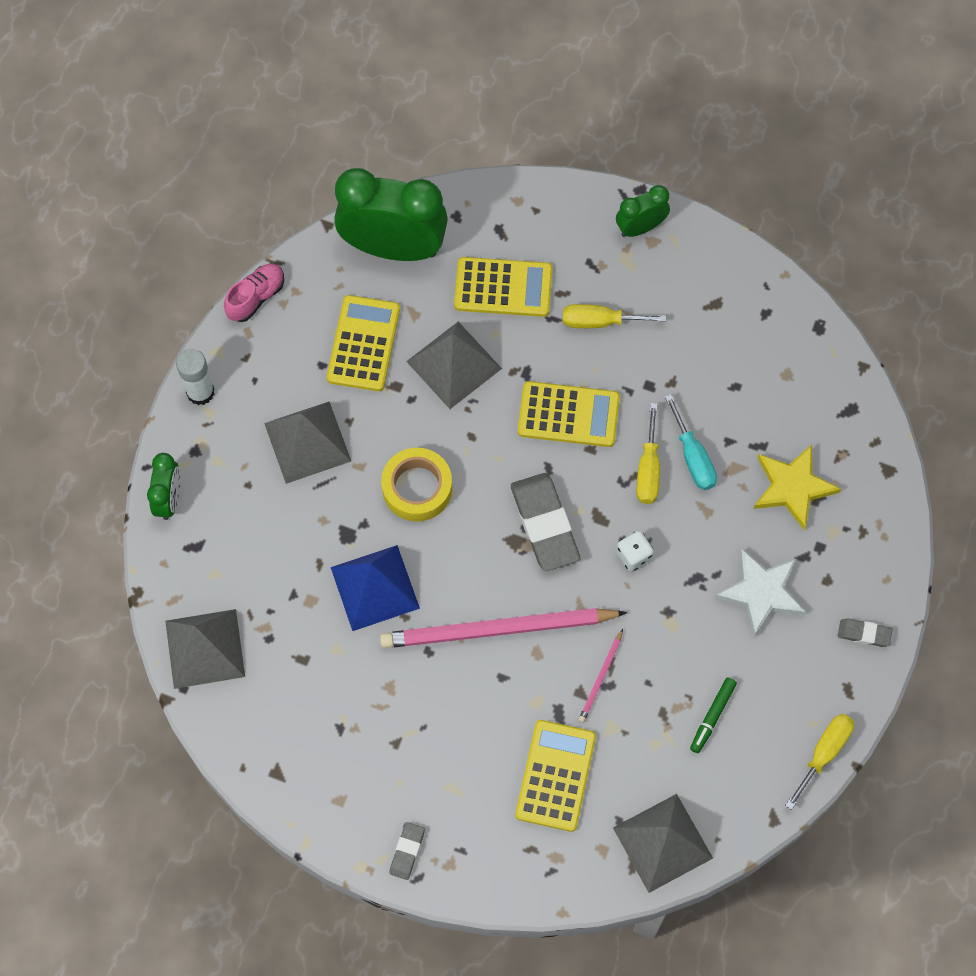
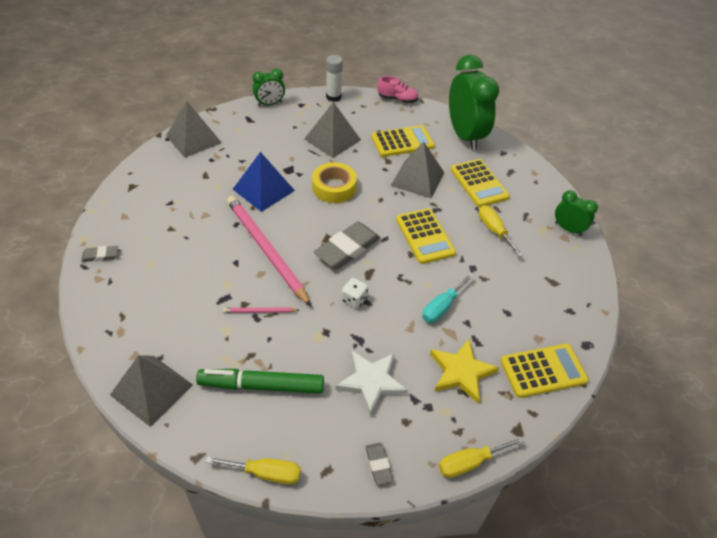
camera: 60 degrees right, 20 degrees down
(555, 776) = (179, 311): yellow calculator -> yellow calculator (543, 371)
(648, 469) = (417, 286): yellow screwdriver -> yellow screwdriver (469, 462)
(712, 716) = (261, 386): green marker -> green marker, size x1.91

